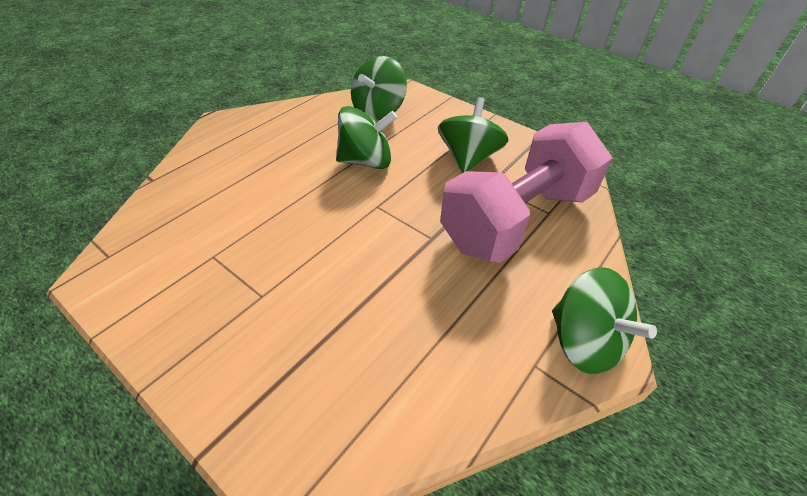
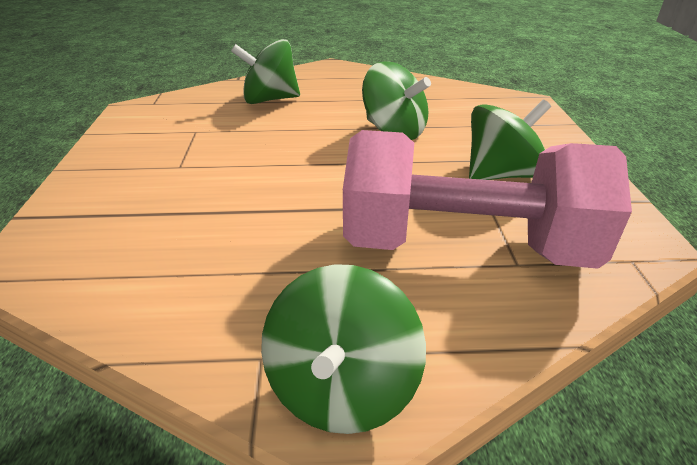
camera: 50 degrees right, 10 degrees down
(378, 111) = (470, 105): green spinning top -> green spinning top (270, 99)

